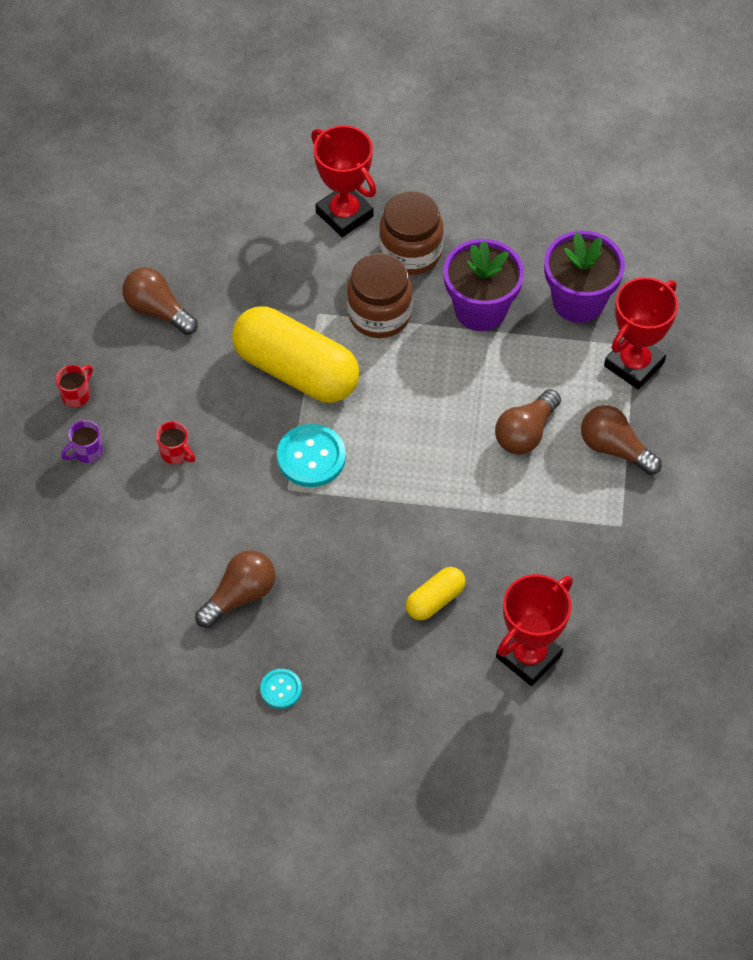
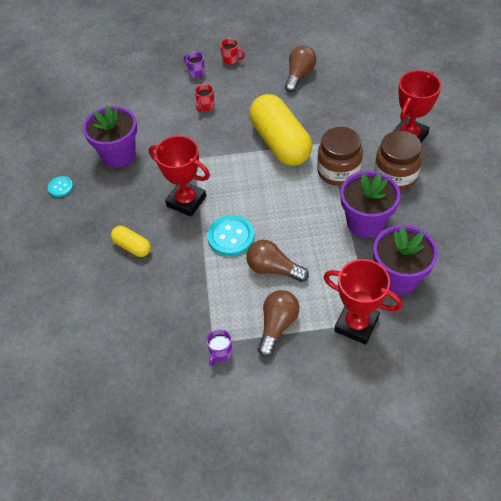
camera: 80 degrees right, 5 degrees down
(240, 595) = (119, 155): brown light bulb -> purple flower pot
(296, 370) = (280, 143): yellow capsule -> yellow capsule turned 45 degrees counterclockwise
(311, 457) = (220, 164): turquoise button -> turquoise button (231, 236)
(528, 656) = (99, 306): red trophy -> red trophy (186, 201)
(639, 520) = (220, 353): none -> purple mug

